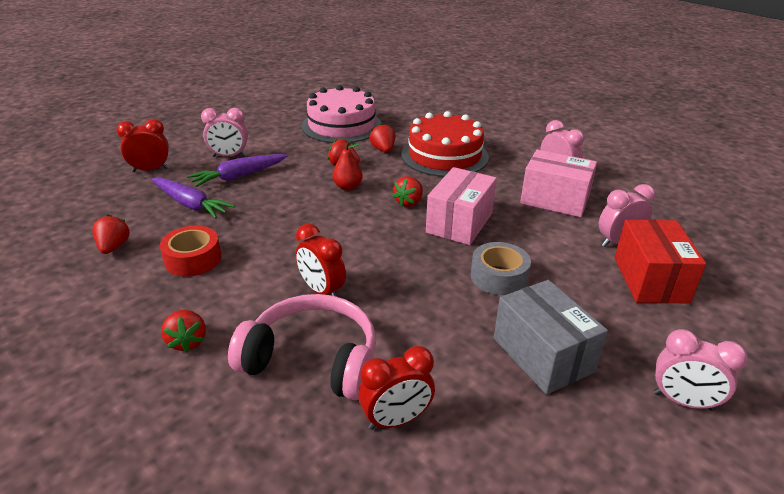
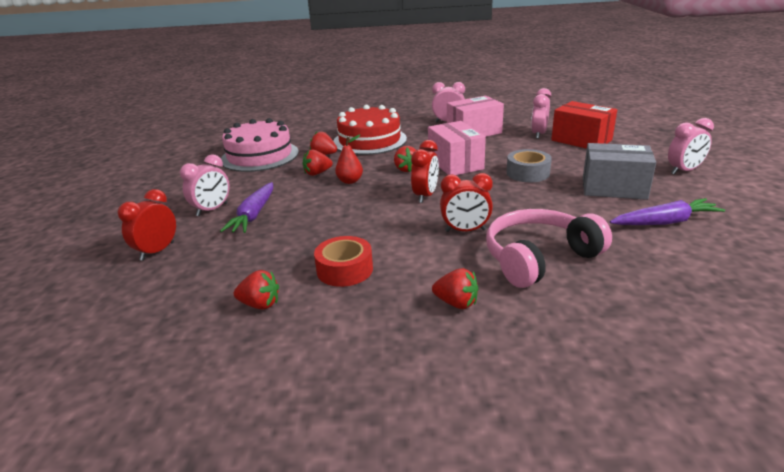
camera: 45 degrees left, 5 degrees down
(114, 247) = (260, 304): red strawberry -> red strawberry turned 150 degrees clockwise
(191, 204) = (257, 248): purple carrot -> purple carrot (665, 222)
(396, 420) = (629, 249): red clock -> red clock (425, 196)

